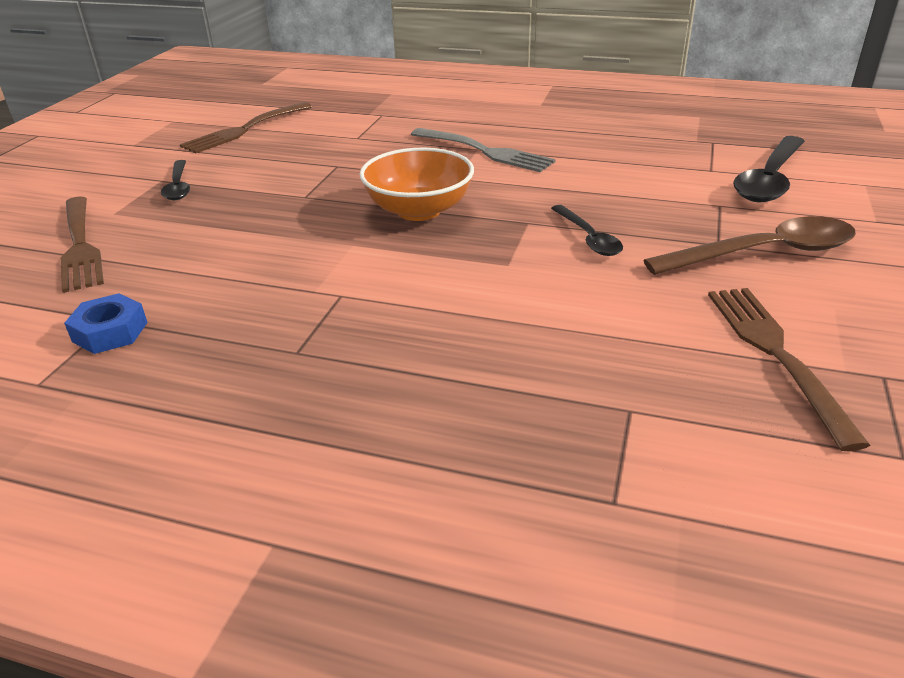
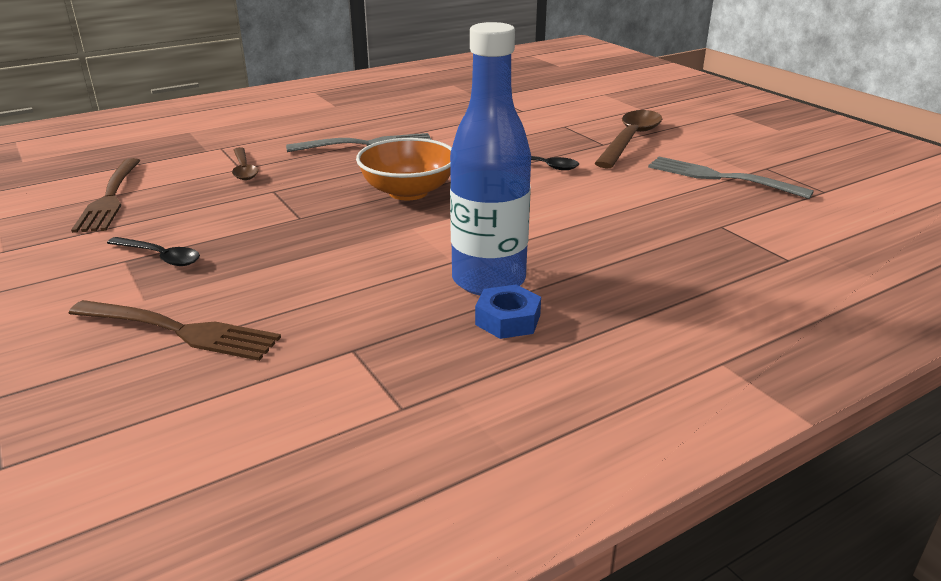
camera: 50 degrees left, 5 degrees down
(110, 332) = (373, 354): blue nut -> blue nut (508, 320)
(295, 324) = (488, 280): none -> blue bottle
(356, 139) = (244, 169): none -> brown spoon
(769, 180) = (560, 106): black spoon -> none
(777, 355) = (721, 178): brown fork -> grey fork

